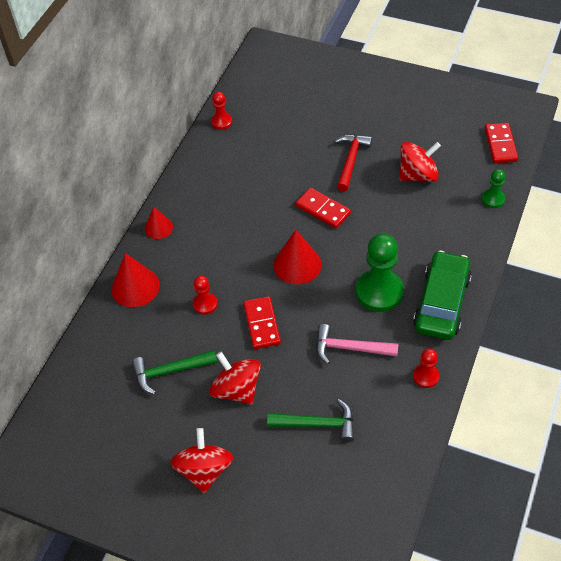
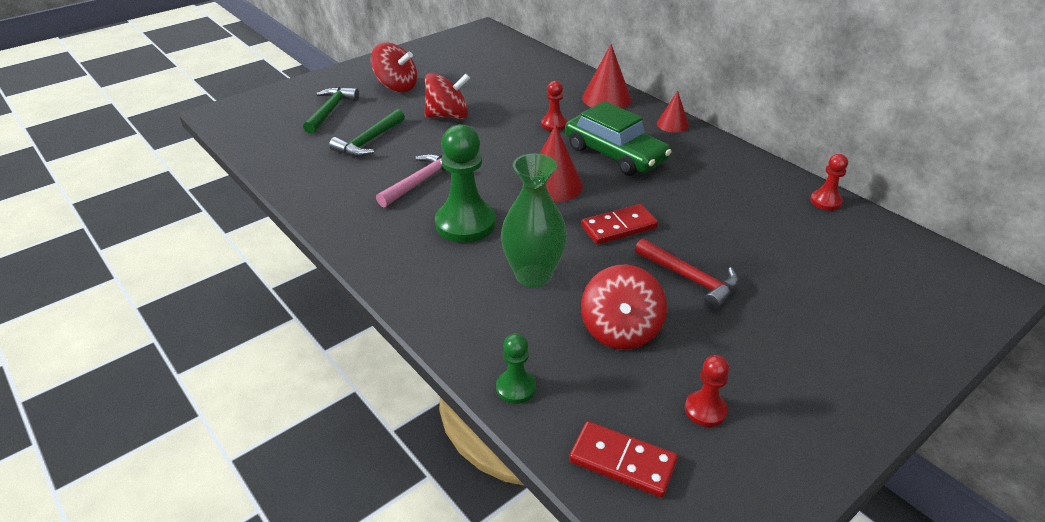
camera: 115 degrees right, 15 degrees down
(169, 371) = (500, 93): green hammer -> green hammer (330, 110)
(262, 324) = (501, 145): red domino -> none
(403, 231) = (533, 275): none -> green vase
(425, 376) = (337, 213): red pawn -> red pawn (705, 410)
(442, 302) = (405, 261): green car -> green car (615, 154)

